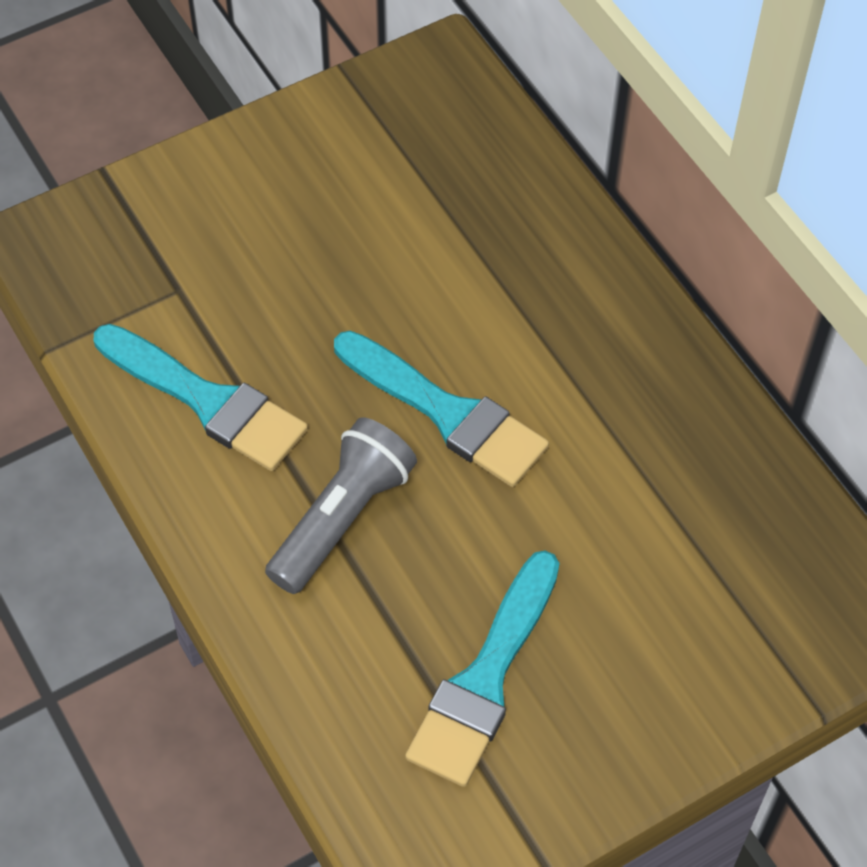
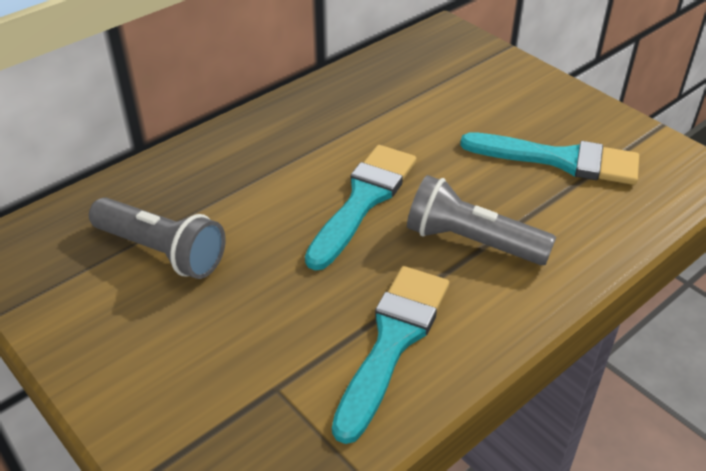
camera: 100 degrees left, 15 degrees down
(401, 202) = (162, 251): none -> grey flashlight

